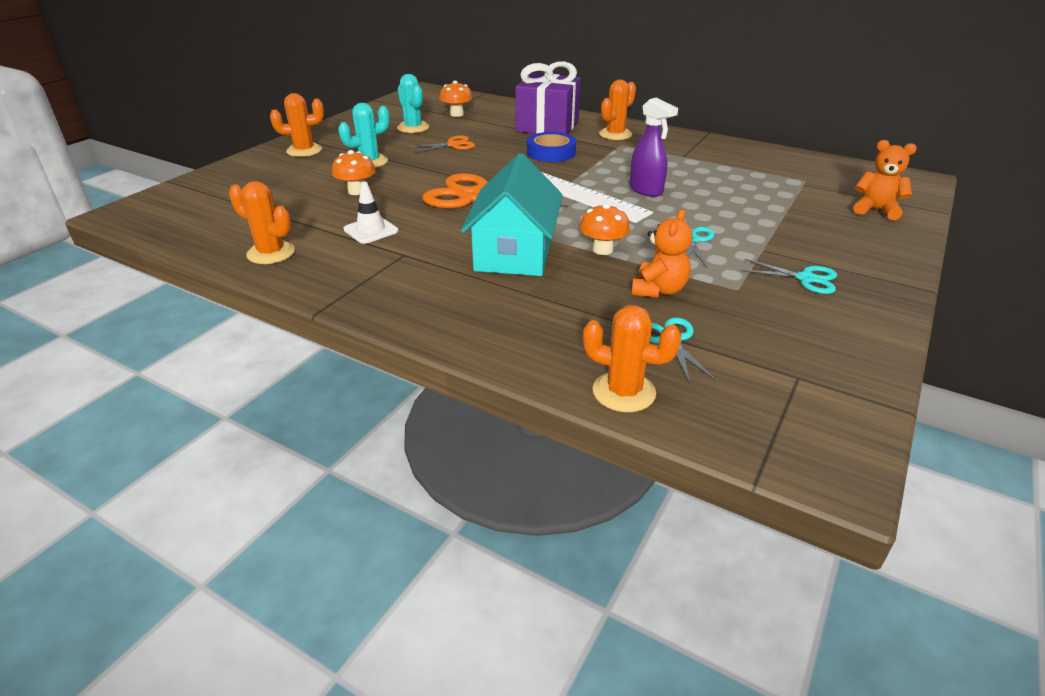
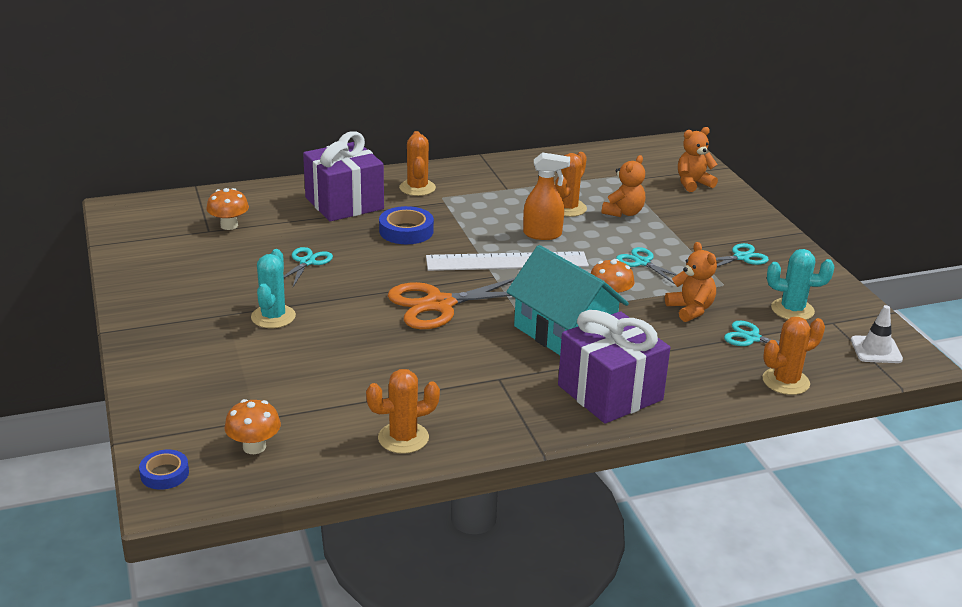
camera: 50 degrees left, 5 degrees down
(145, 204) = (164, 474): none -> blue tape
(304, 151) = (176, 338): orange cactus -> orange cactus (568, 208)
(357, 191) = (335, 350): orange mushroom -> orange mushroom (254, 447)
(371, 230) = (431, 375): white traffic cone -> white traffic cone (876, 350)
(413, 128) = (223, 260): turquoise cactus -> turquoise cactus (792, 310)
(452, 306) = (610, 392): none -> purple gift
(453, 145) = (307, 262): orange scissors -> turquoise scissors
(646, 190) = (543, 234): purple spray bottle -> orange spray bottle
(752, 203) = (623, 213): none -> orange teddy bear

